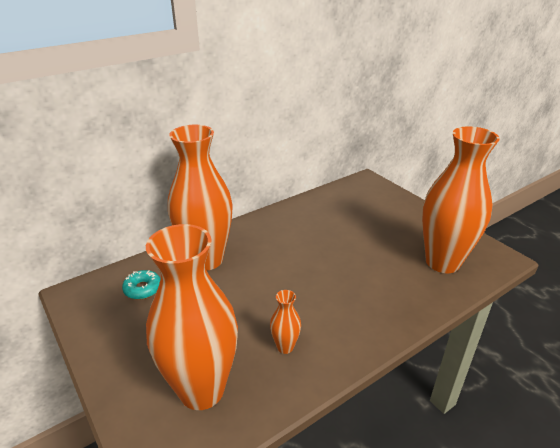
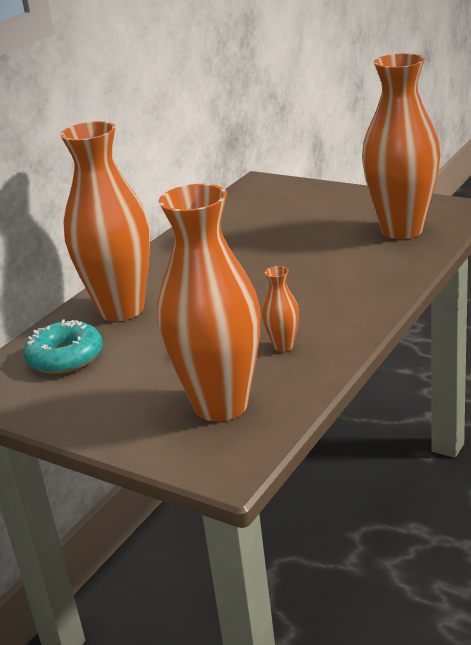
camera: 20 degrees left, 5 degrees down
(142, 289) = (65, 357): turquoise donut -> turquoise donut, size x1.51

